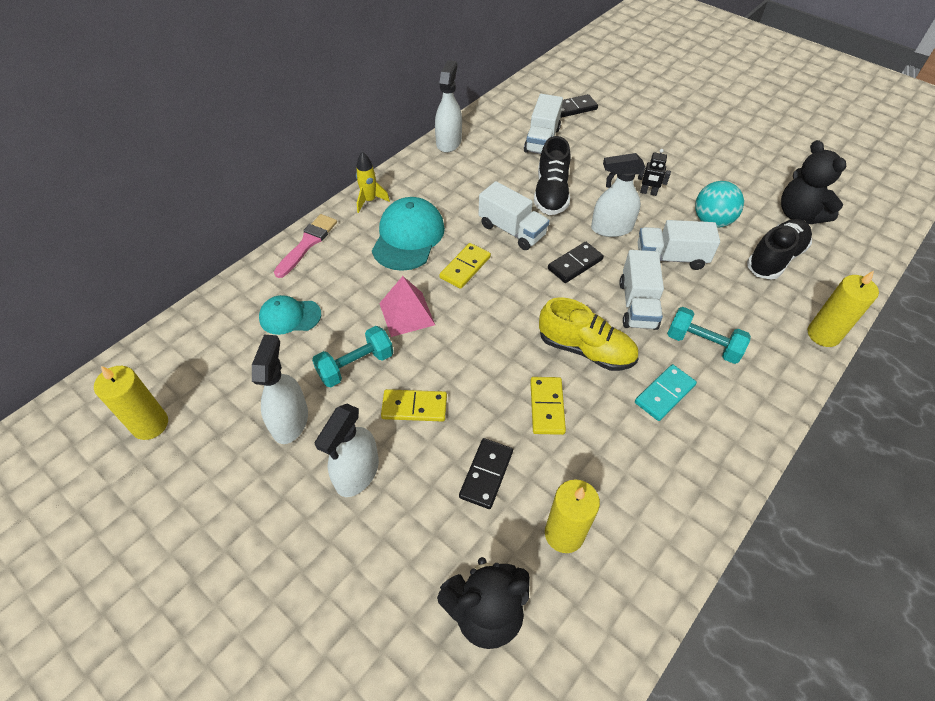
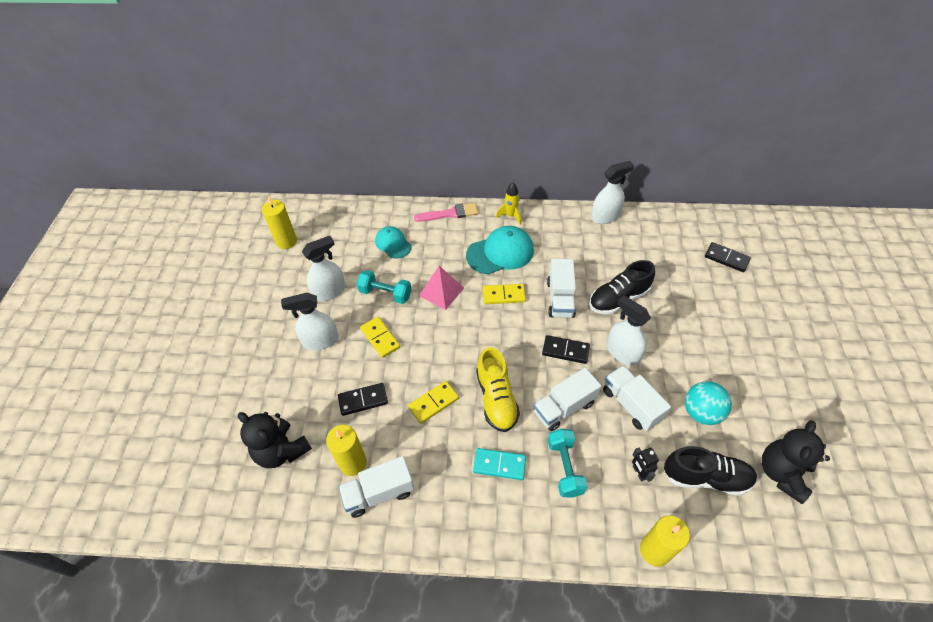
camera: 55 degrees right, 0 degrees up
(542, 140) = (667, 262): white truck -> white truck (379, 493)
(648, 192) = (686, 355): black robot -> black robot (639, 473)

